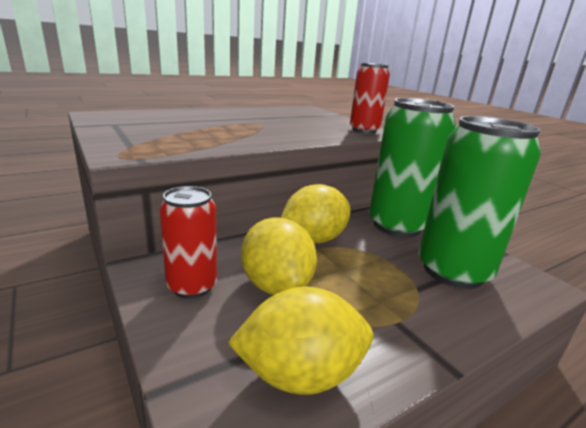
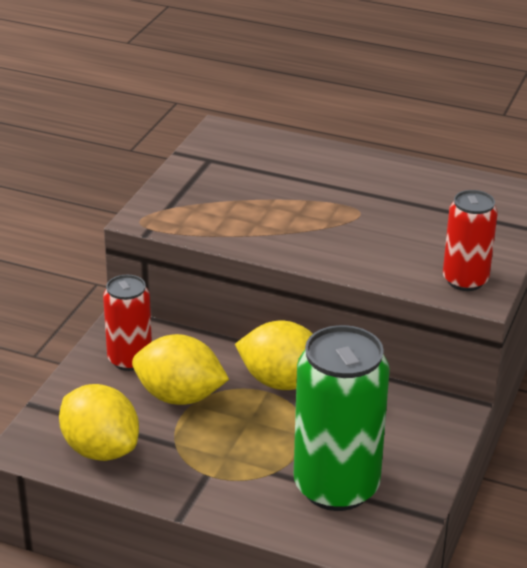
camera: 55 degrees right, 10 degrees up
(276, 285) = (179, 396): yellow lemon -> yellow lemon turned 75 degrees clockwise
(397, 226) = (396, 423): green can -> none

